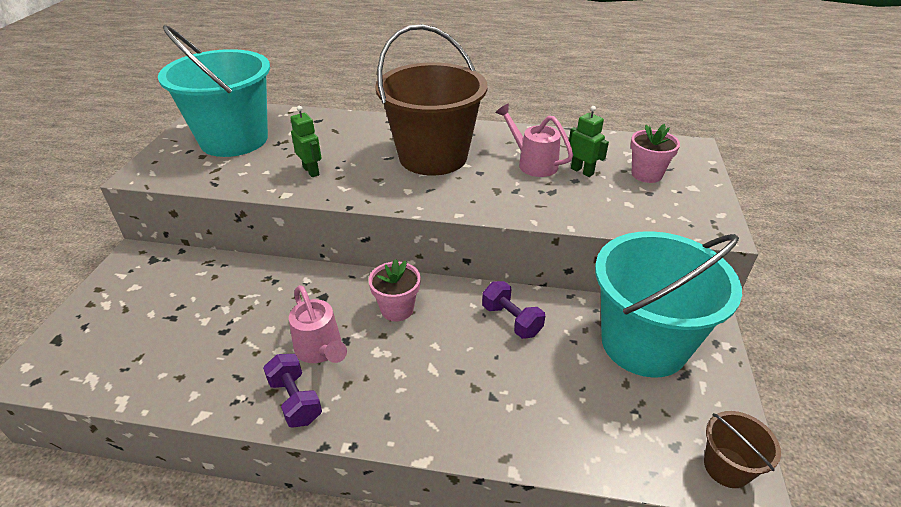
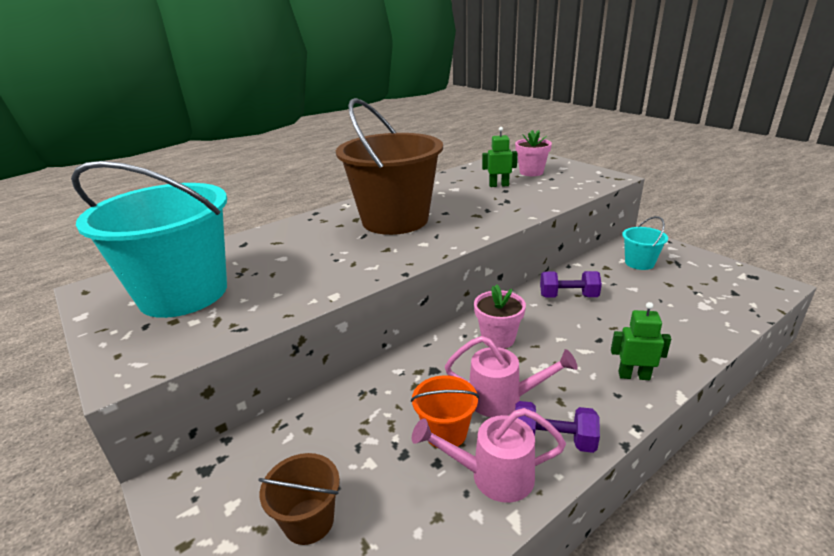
camera: 45 degrees left, 10 degrees down
(260, 339) = (445, 432): none -> orange bucket
(311, 171) = (319, 272): green robot -> green robot (634, 375)
(533, 163) = (464, 194): pink watering can -> pink watering can (492, 476)
(644, 343) = (639, 263): turquoise bucket -> turquoise bucket, size x0.43
(726, 467) = (761, 285): brown bucket -> brown bucket (309, 521)

